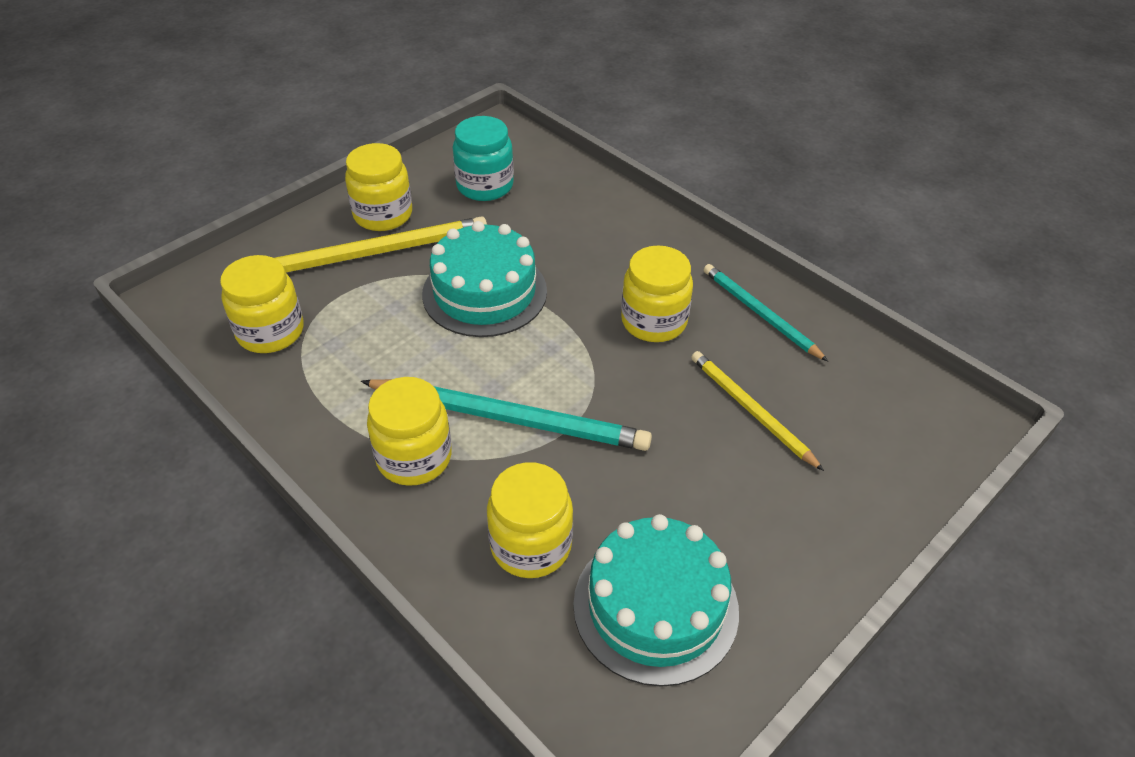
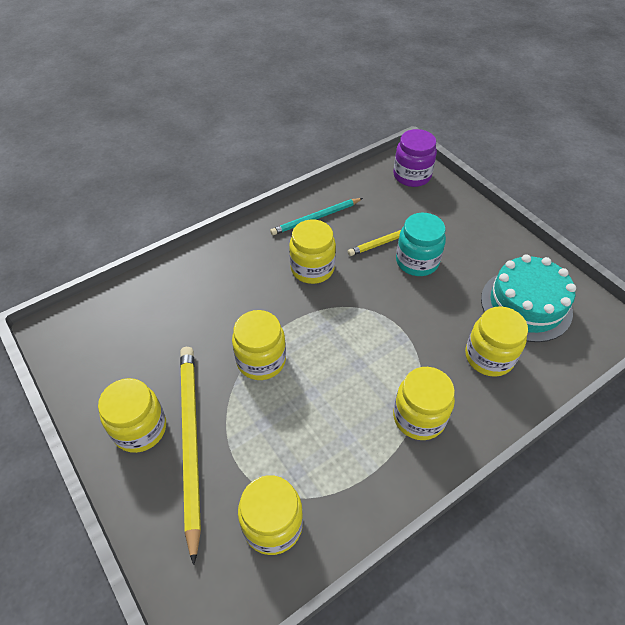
camera: 80 degrees left, 5 degrees up
(484, 292) = (261, 360): turquoise cake -> yellow jar
(485, 186) = (129, 348): turquoise jar -> turquoise jar (417, 261)
(509, 418) = (388, 357): turquoise pencil -> none
(927, 429) = (412, 176): none -> purple jar

